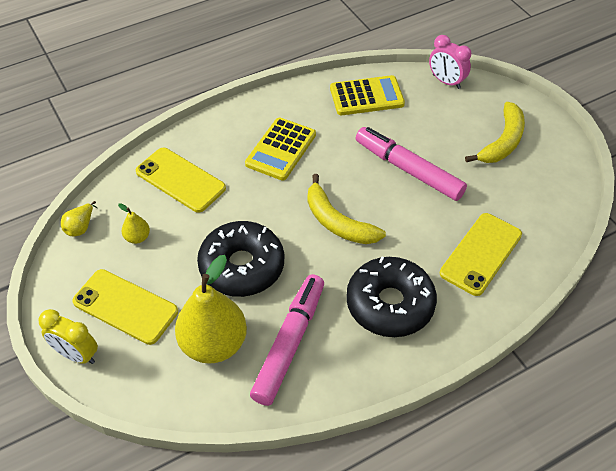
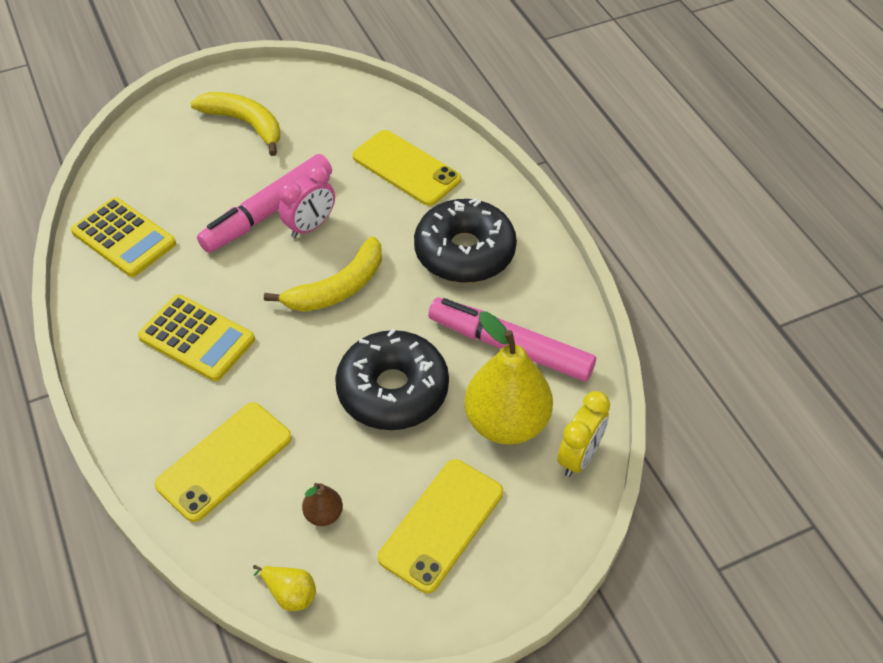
camera: 85 degrees left, 0 degrees up
(77, 354) = (513, 581): yellow clock -> yellow clock (579, 457)
(137, 237) = (324, 514): yellow pear -> brown pear
(366, 96) = (124, 238): yellow calculator -> yellow calculator turned 135 degrees clockwise
(446, 82) = (124, 157): pink clock -> pink clock (310, 226)

